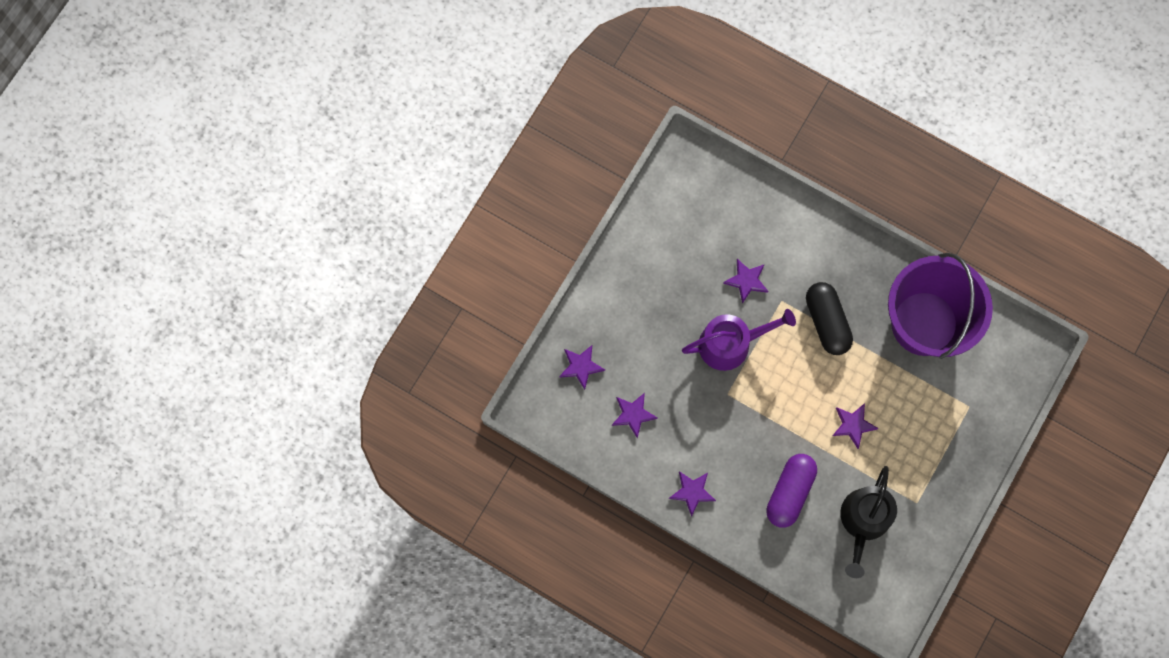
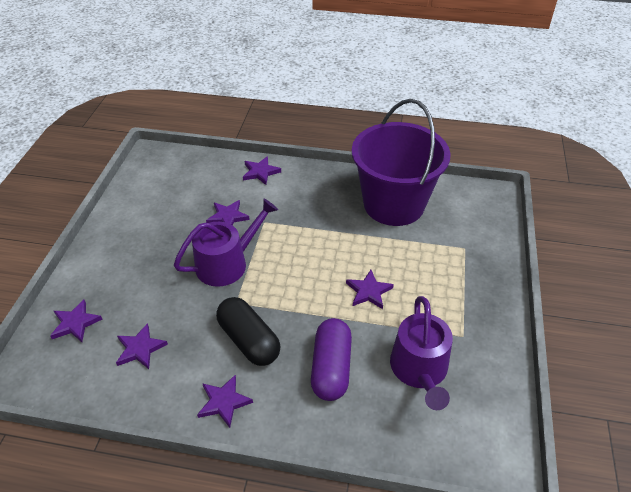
camera: 20 degrees left, 30 degrees down
(799, 224) = (260, 172): none -> purple star
(827, 322) = (310, 225): black capsule -> black capsule (249, 340)
(863, 521) = (420, 370): black watering can -> purple watering can

